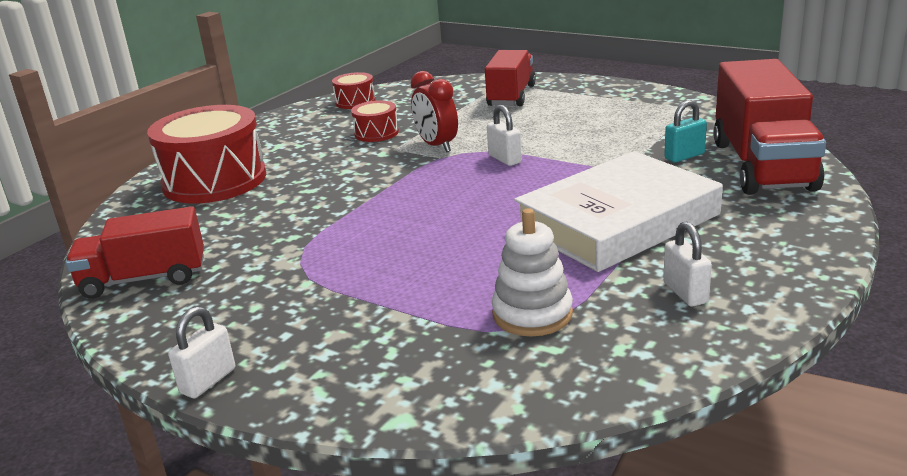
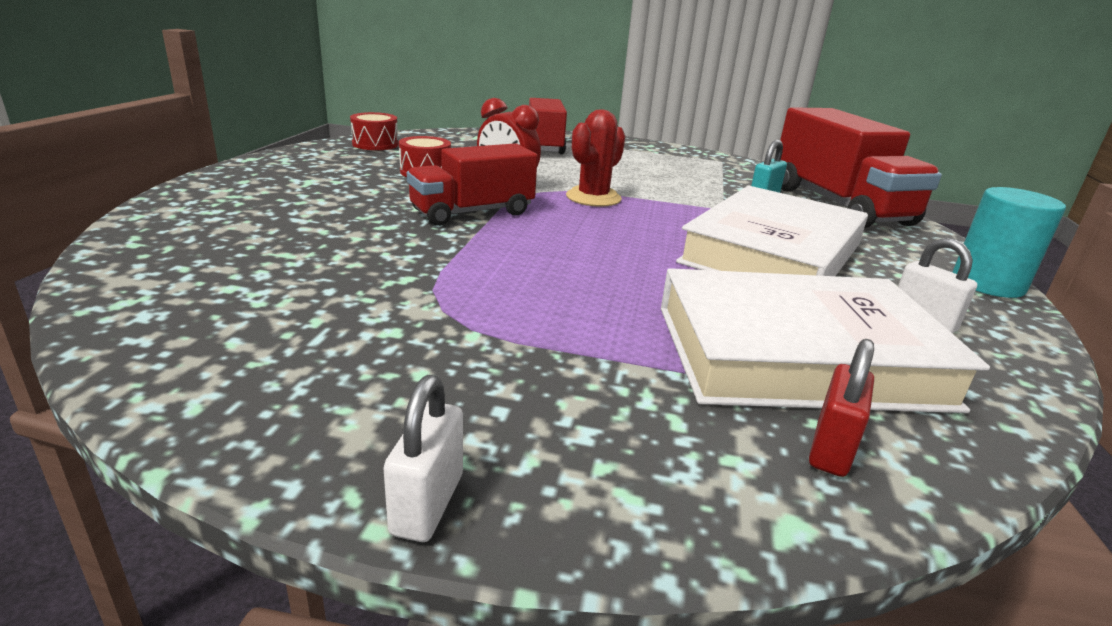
camera: 25 degrees left, 0 degrees up
(144, 279) = (204, 344): red truck -> red truck (472, 212)
(214, 180) = (244, 216): red drum -> none
(478, 380) = (831, 449): none -> red padlock
(504, 159) = (593, 198): white padlock -> red cactus
(532, 314) = (797, 355): white stacking toy -> white book
(812, 259) = (987, 283): none -> turquoise cylinder

